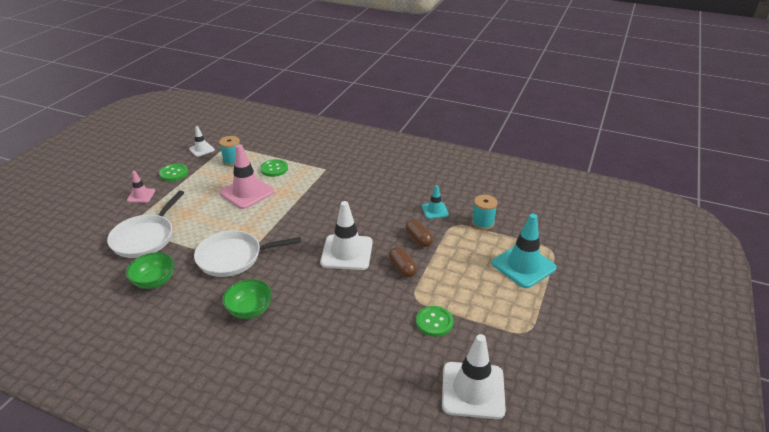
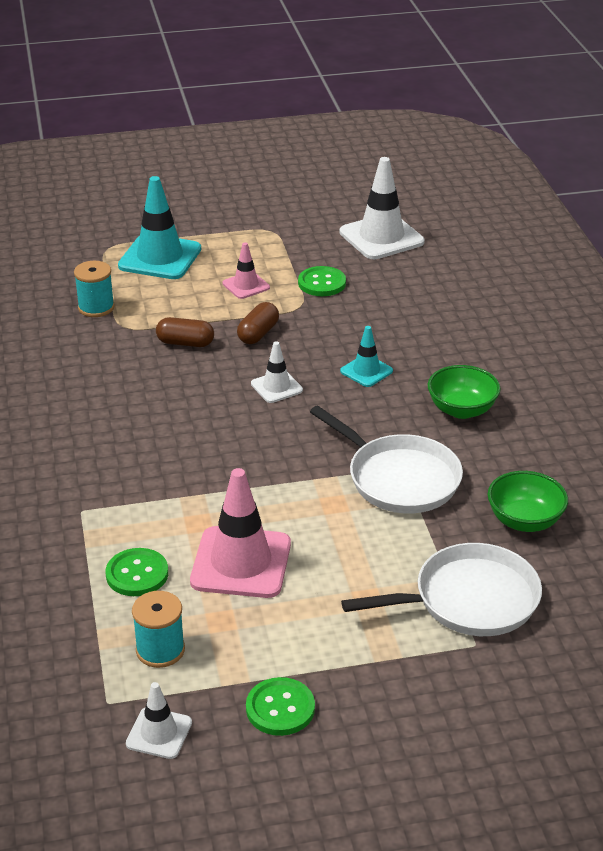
camera: 125 degrees left, 0 degrees up
(141, 195) = (388, 698): pink traffic cone -> pink traffic cone (246, 285)
(347, 252) = (276, 387): white traffic cone -> white traffic cone, size x0.53
(418, 239) = (185, 343): brown capsule -> brown capsule turned 75 degrees clockwise
(435, 210) = (103, 353): turquoise traffic cone -> turquoise traffic cone (366, 371)

